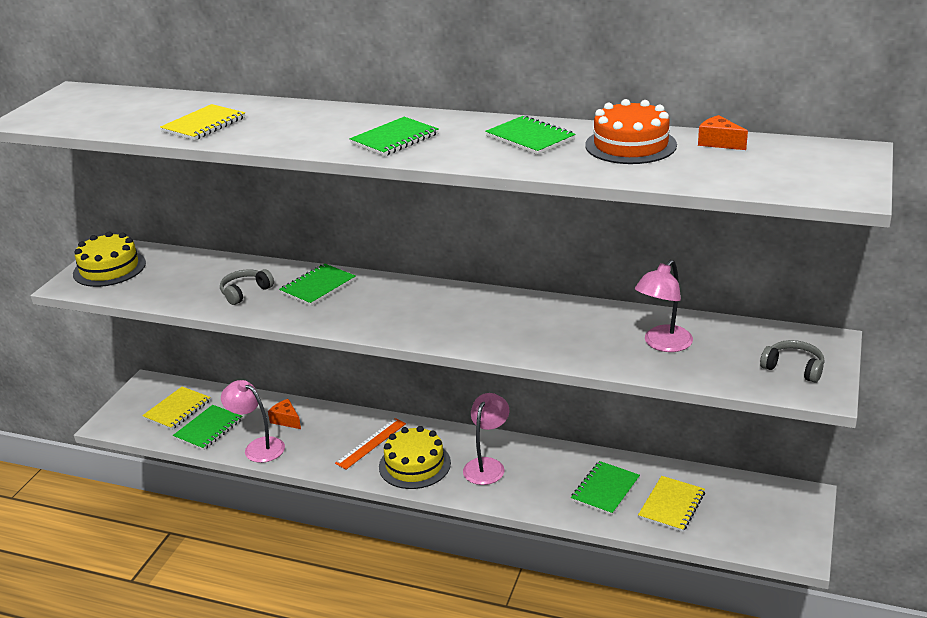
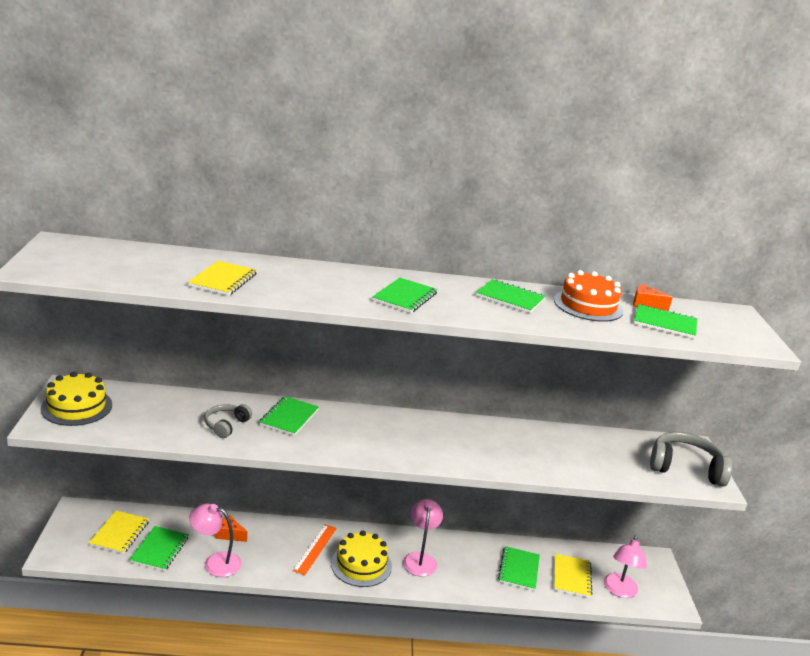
camera: 25 degrees left, 5 degrees down
(662, 344) = (588, 454): pink lamp -> pink lamp (619, 591)
(722, 166) = (664, 323): none -> green notebook
(793, 368) = (685, 468): grey headphones -> grey headphones, size x1.74

